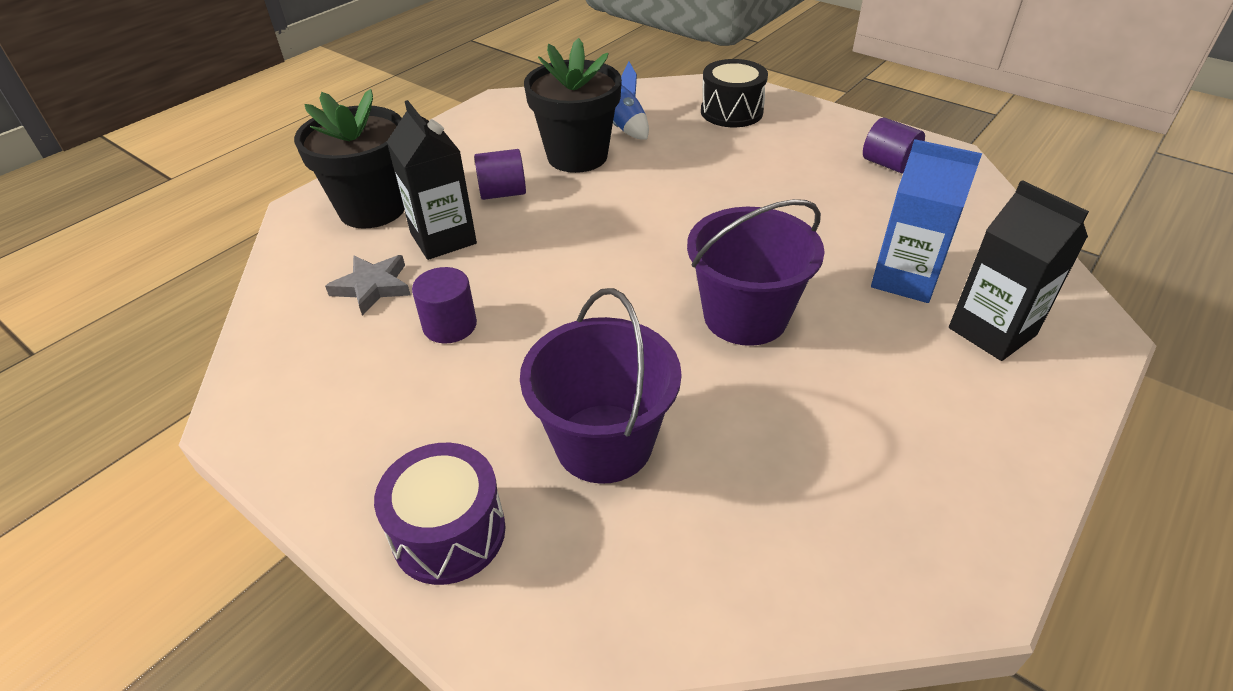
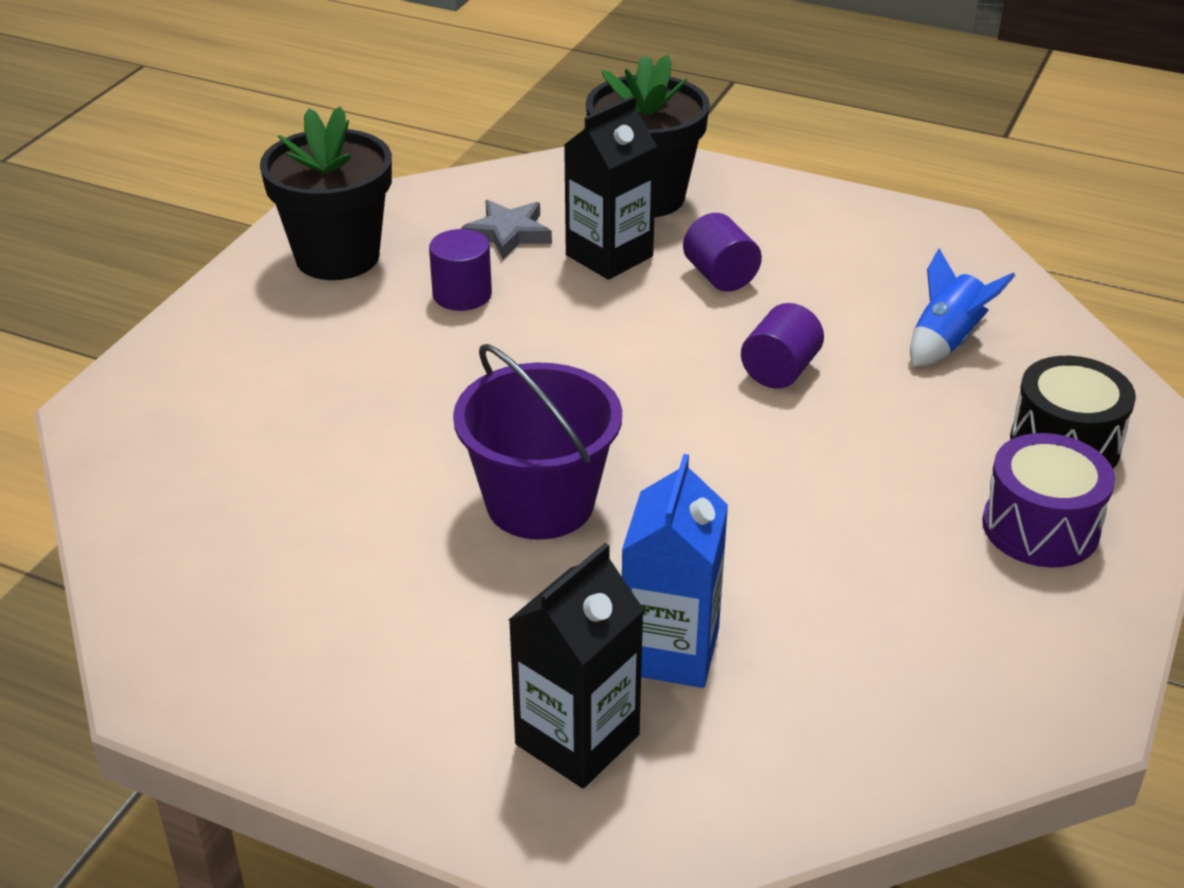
camera: 75 degrees right, 5 degrees down
(449, 532) = (200, 355): purple drum -> purple drum (1040, 527)
(577, 156) = (839, 317): black flower pot -> black flower pot (337, 257)
(604, 443) = (315, 423): purple bucket -> none
(888, 164) = (995, 635): purple cylinder -> purple cylinder (780, 371)

